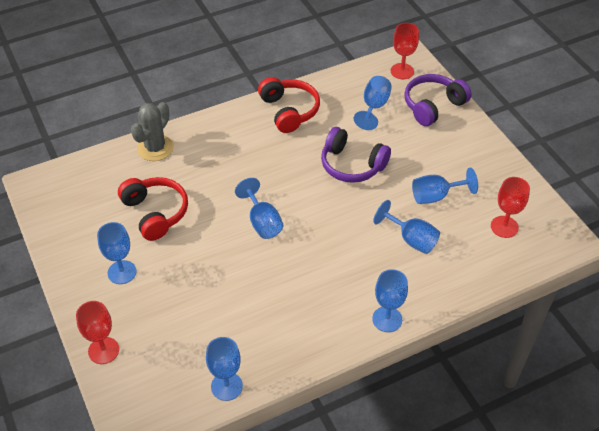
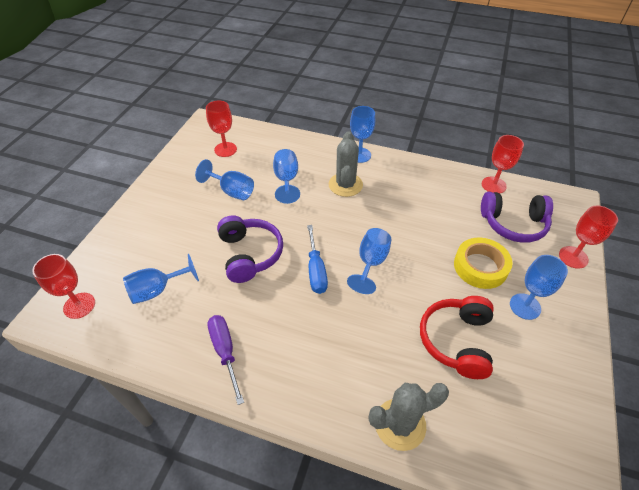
camera: 135 degrees left, 0 degrees up
(177, 281) = (480, 267): none -> yellow tape
(226, 386) = (493, 185): blue goblet -> red goblet
(289, 111) = (225, 351): red headphones -> purple screwdriver
(294, 188) = (316, 270): none -> blue screwdriver
(359, 274) = (345, 185): none -> grey cactus
(433, 106) = (120, 252): purple headphones -> purple headphones (513, 224)

